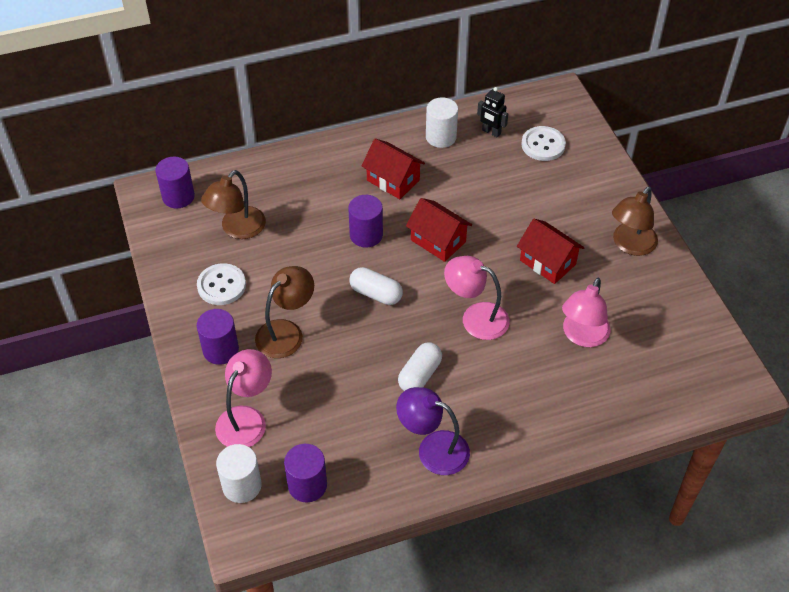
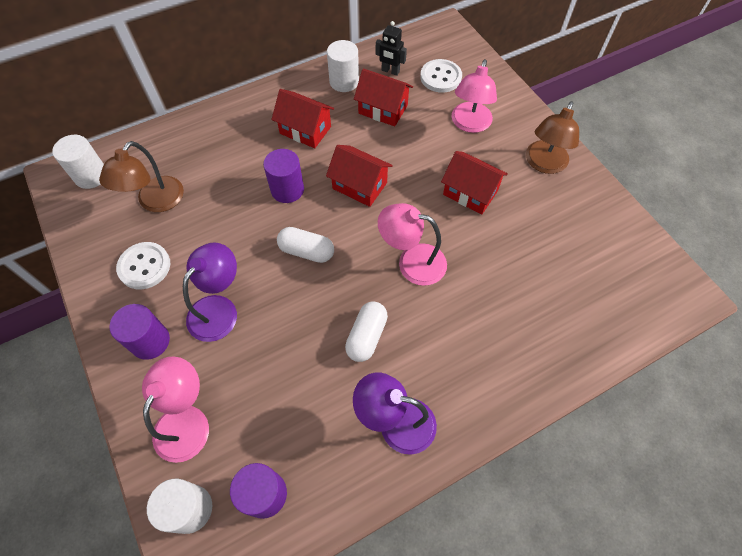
camera: 10 degrees left, 10 degrees up
(178, 196) = (91, 176): purple cylinder -> white cylinder
(286, 332) = (219, 309): brown lamp -> purple lamp
(476, 170) = (383, 109): none -> red house
(582, 336) = (521, 266): pink lamp -> pink lamp (469, 124)

